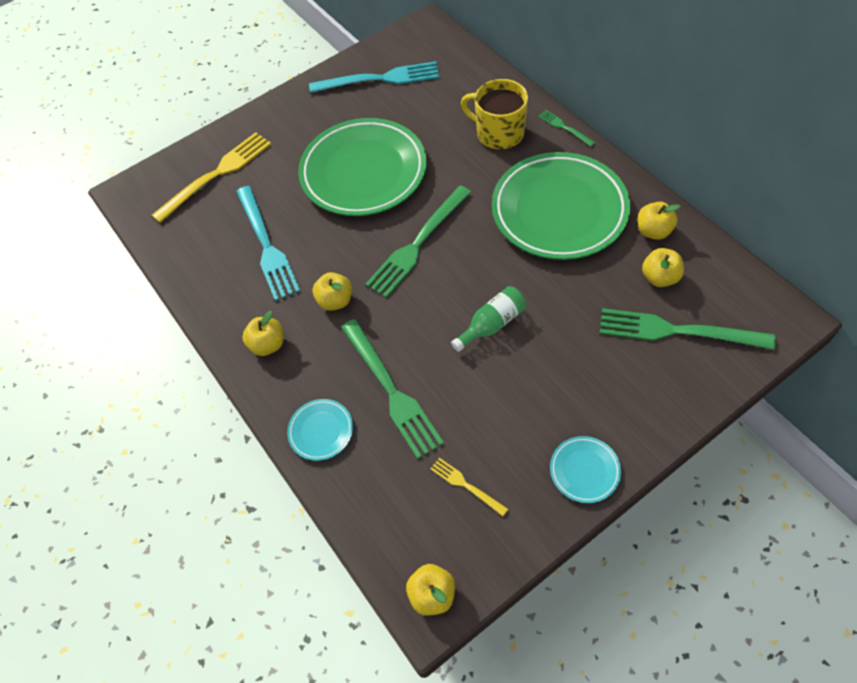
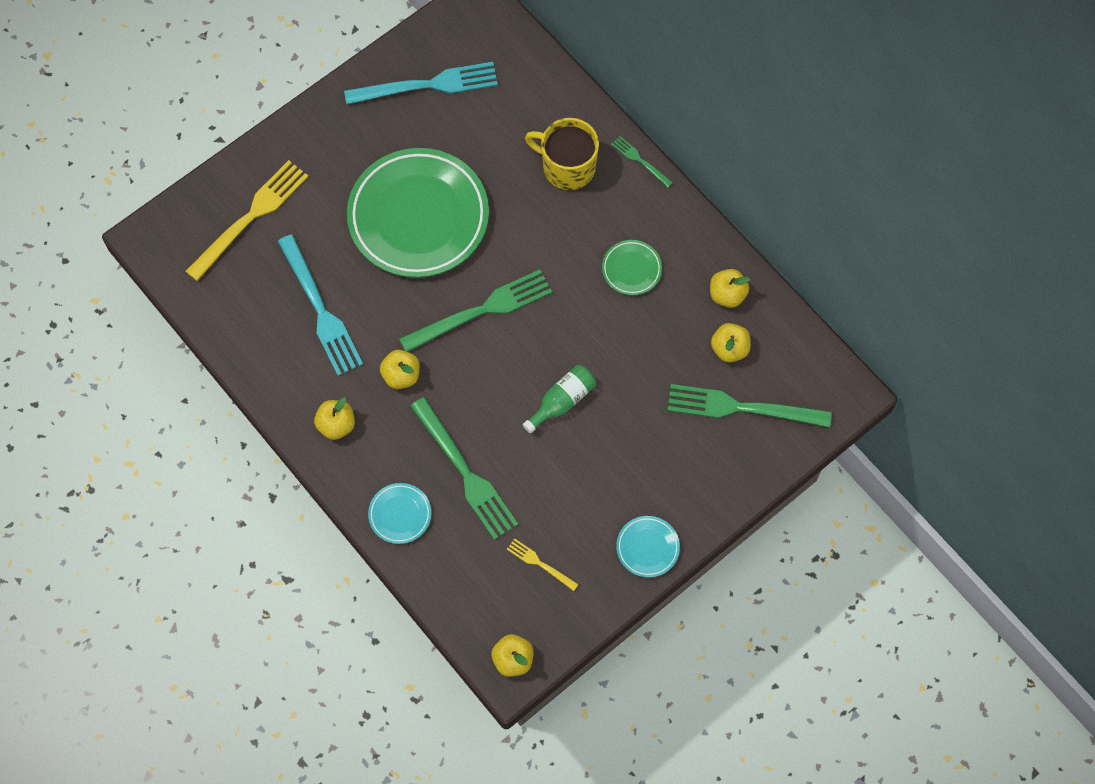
camera: 10 degrees left, 10 degrees up
(417, 245) = (482, 310): green fork -> green fork turned 150 degrees counterclockwise
(559, 211) = (631, 269): green plate -> green plate, size x0.42

